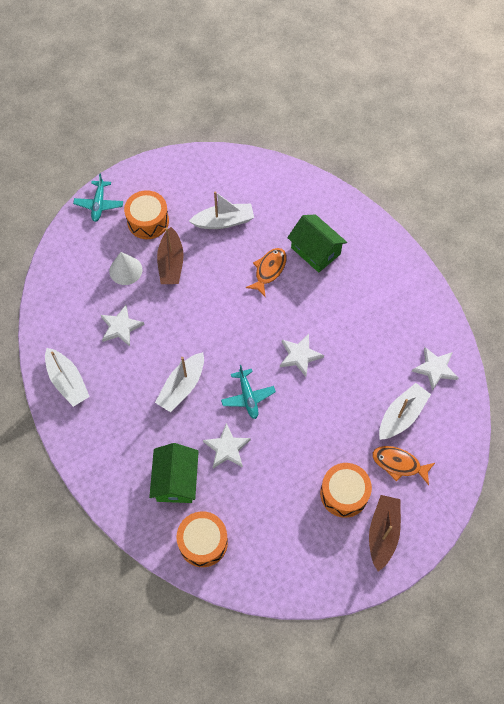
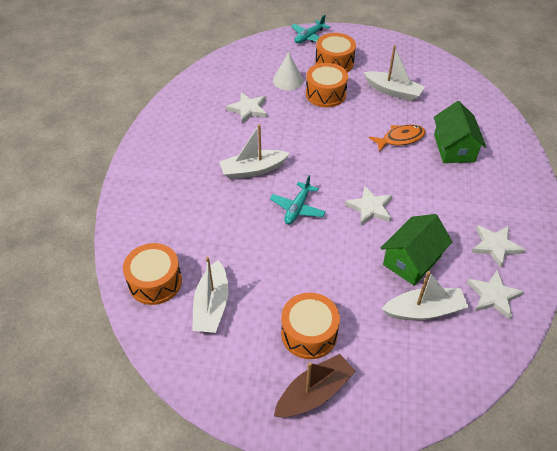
camera: 40 degrees right, 15 degrees down
(68, 381) = (177, 118): white boat -> white boat (212, 305)
(171, 263) = (325, 94): brown boat -> orange drum
(176, 480) = (182, 226): green house -> green house (412, 260)
(227, 448) = (244, 231): white star -> white star (495, 246)
(399, 464) = (385, 347): orange fish -> none

